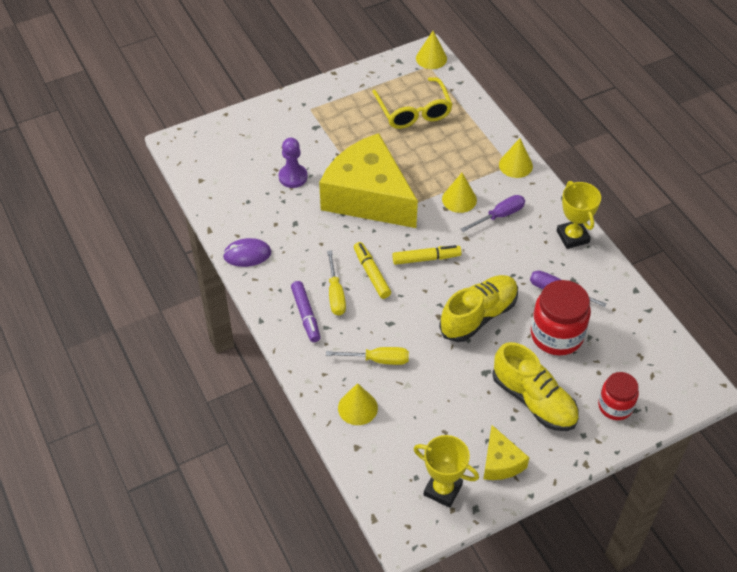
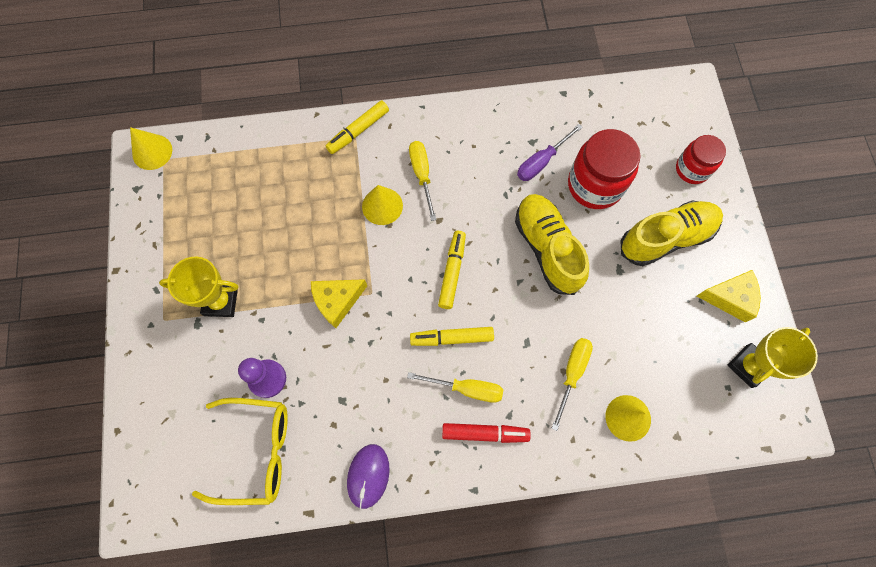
camera: 70 degrees left, 20 degrees up
(306, 315) = (485, 433): purple marker -> red marker
(368, 197) = (337, 301): yellow cheese -> yellow cheese, size x0.44
(414, 111) = (228, 203): yellow glasses -> yellow glasses (256, 451)
(499, 216) = (422, 175): purple screwdriver -> yellow screwdriver
(515, 165) = (358, 131): yellow cone -> yellow marker
(572, 237) = (477, 118): yellow trophy -> yellow trophy (221, 302)

